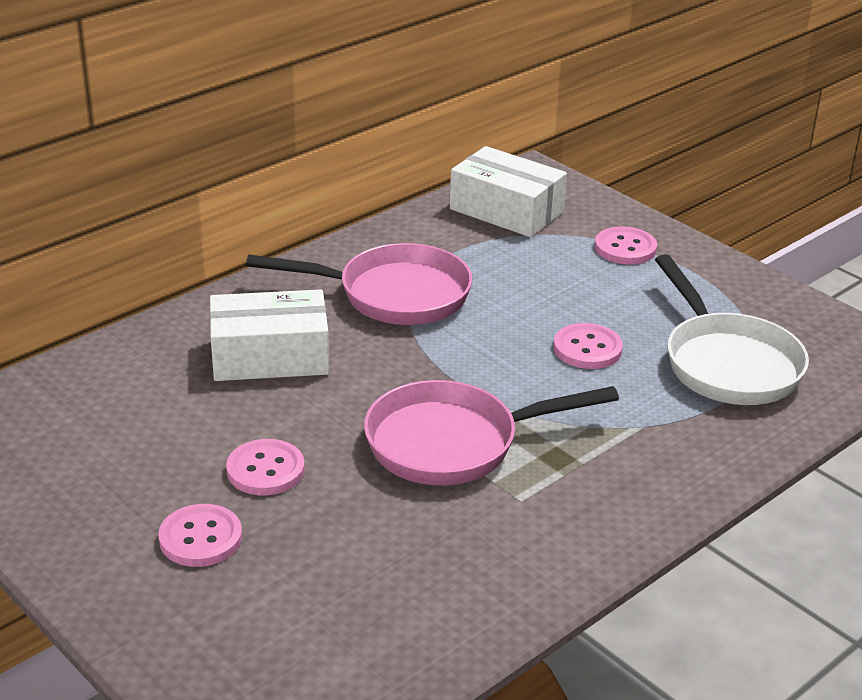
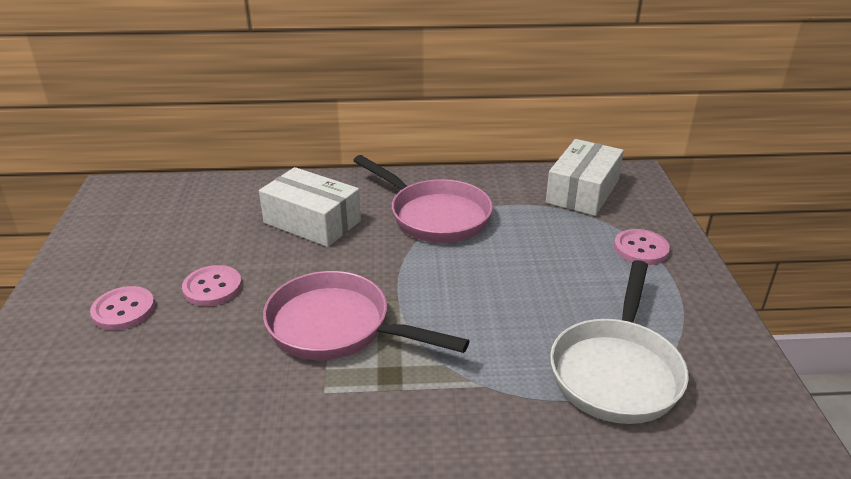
camera: 40 degrees right, 0 degrees up
(506, 210) = (582, 191): white box -> white box turned 45 degrees clockwise
(587, 349) = (517, 307): pink button -> none

